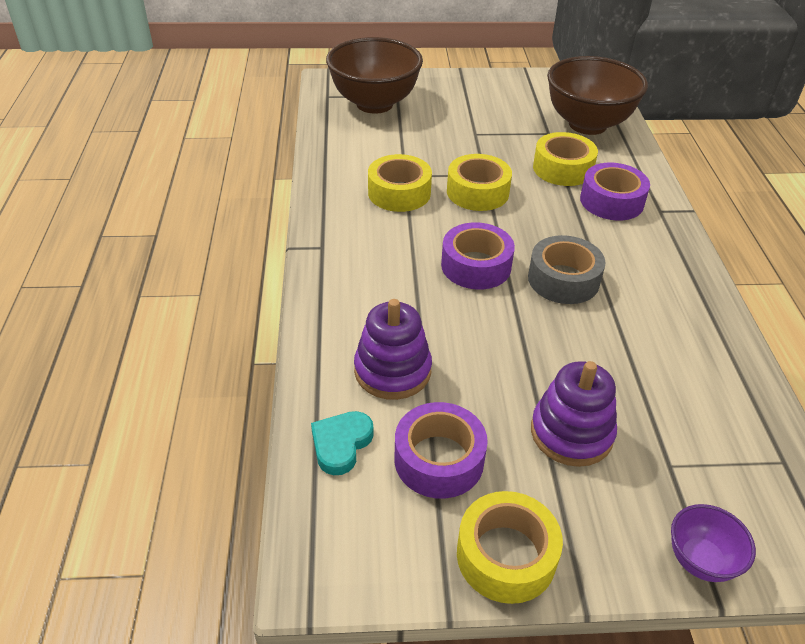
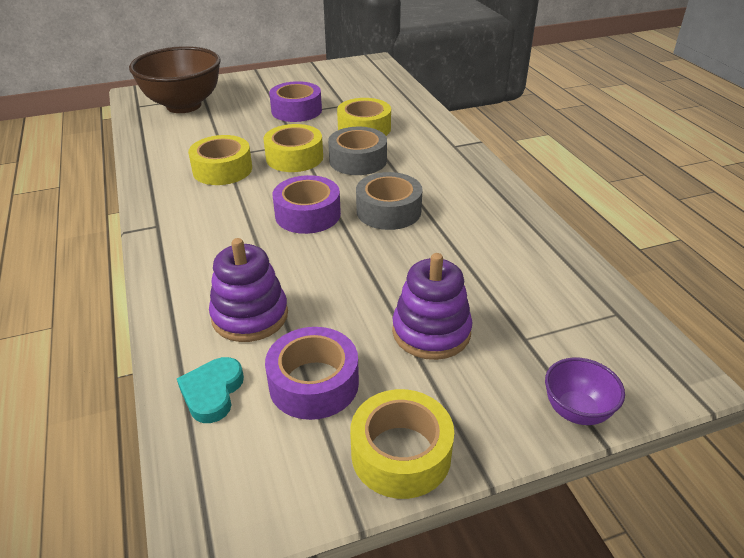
camera: 15 degrees left, 5 degrees down
(545, 209) = (358, 160): none -> grey tape
(587, 124) = (376, 94): brown bowl -> none
(611, 201) = (412, 145): purple tape -> purple tape (296, 110)

